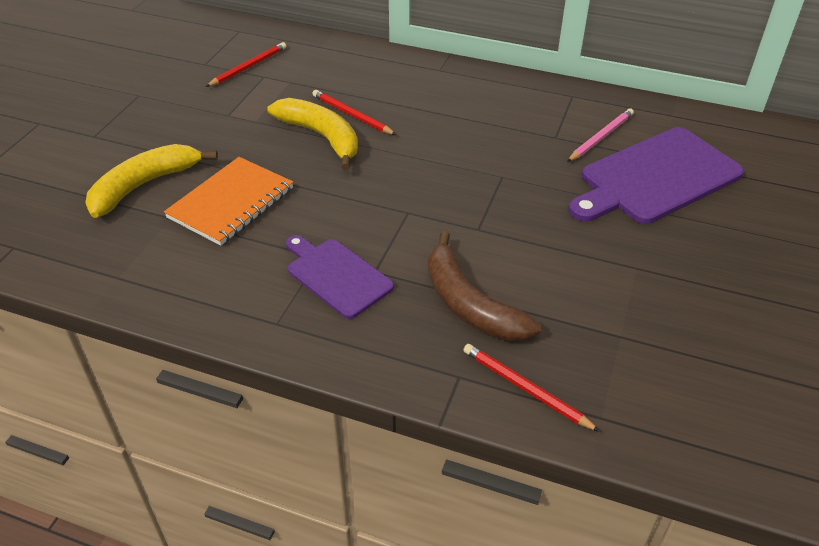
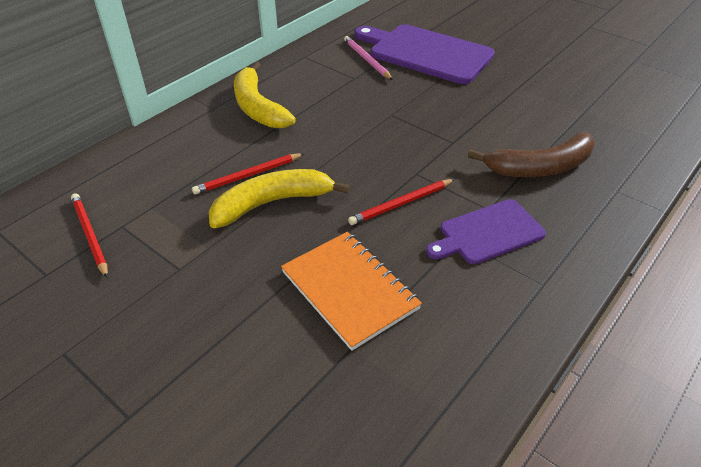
camera: 70 degrees left, 0 degrees up
(144, 185) = (277, 368): yellow banana -> yellow banana (258, 107)
(525, 389) = (630, 163): red pencil -> red pencil (401, 204)
(655, 178) = (426, 53): purple cutting board -> purple cutting board turned 135 degrees clockwise

